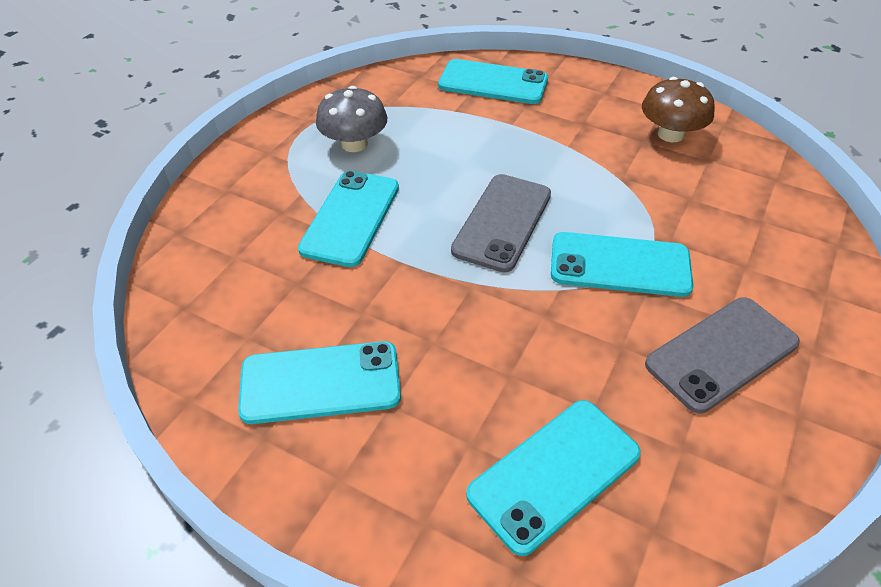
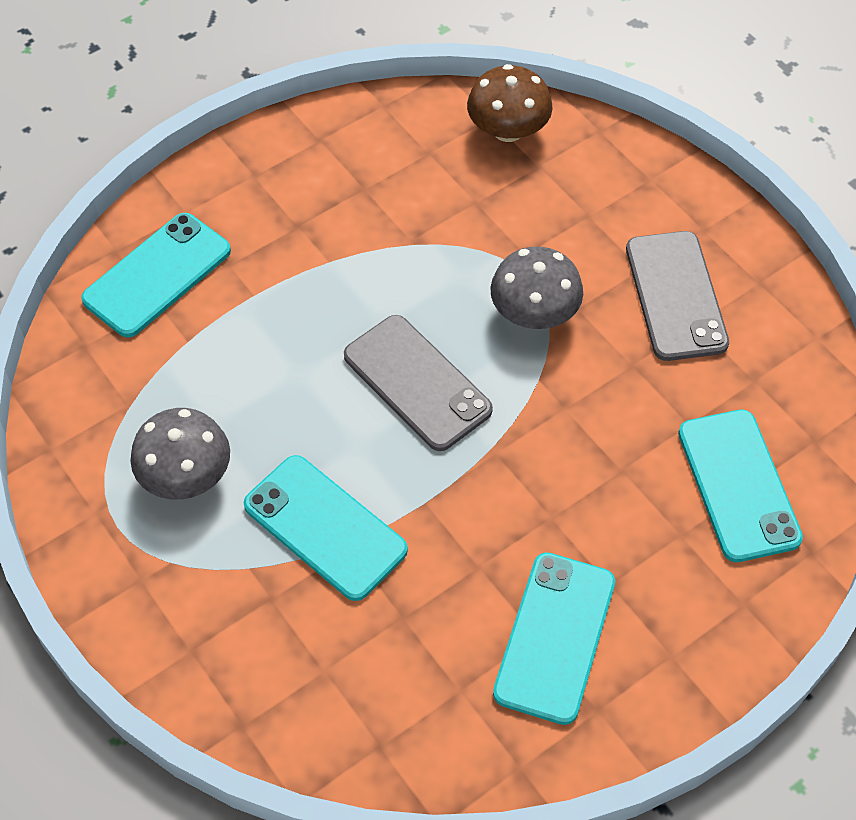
camera: 65 degrees left, 10 degrees up
(620, 265) = (534, 312): turquoise phone -> grey mushroom
(670, 134) = (368, 160): brown mushroom -> brown mushroom (508, 130)

